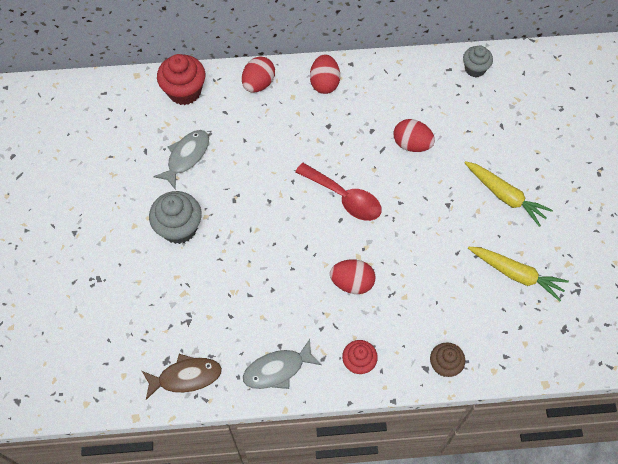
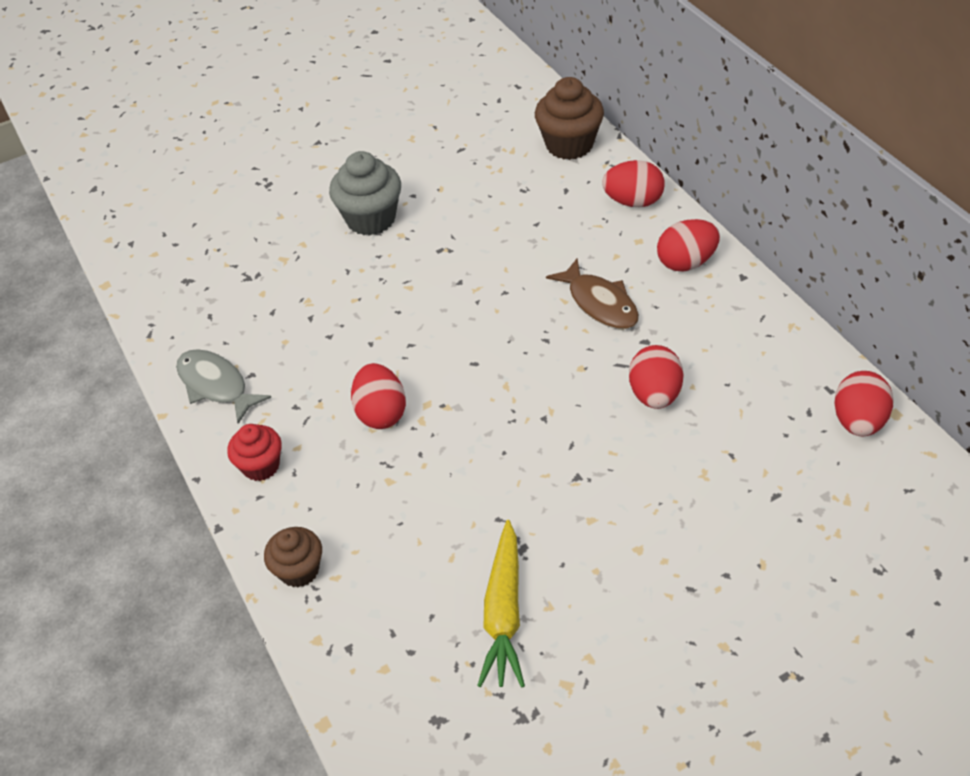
camera: 70 degrees right, 15 degrees down
(184, 91) = (569, 145): red cupcake -> brown cupcake
(186, 157) = (475, 184): grey fish -> none
(186, 377) = (172, 305): brown fish -> brown fish (600, 303)
(344, 198) = (512, 354): red spoon -> none
(475, 69) = (858, 421): grey cupcake -> red egg
(505, 196) = (642, 547): yellow carrot -> none

